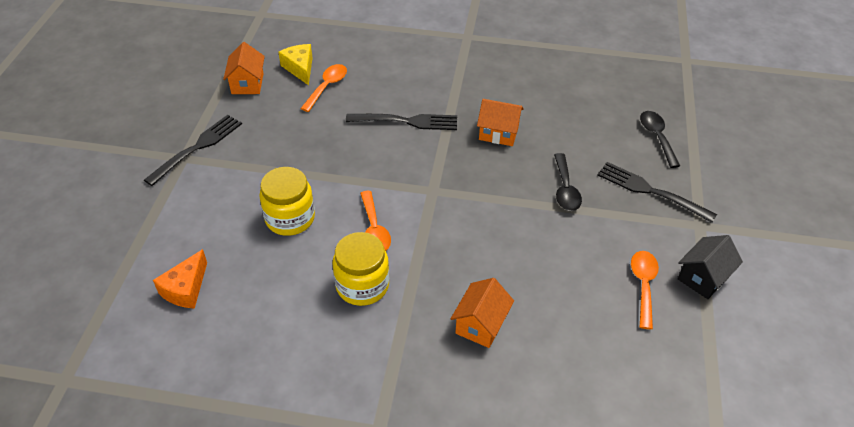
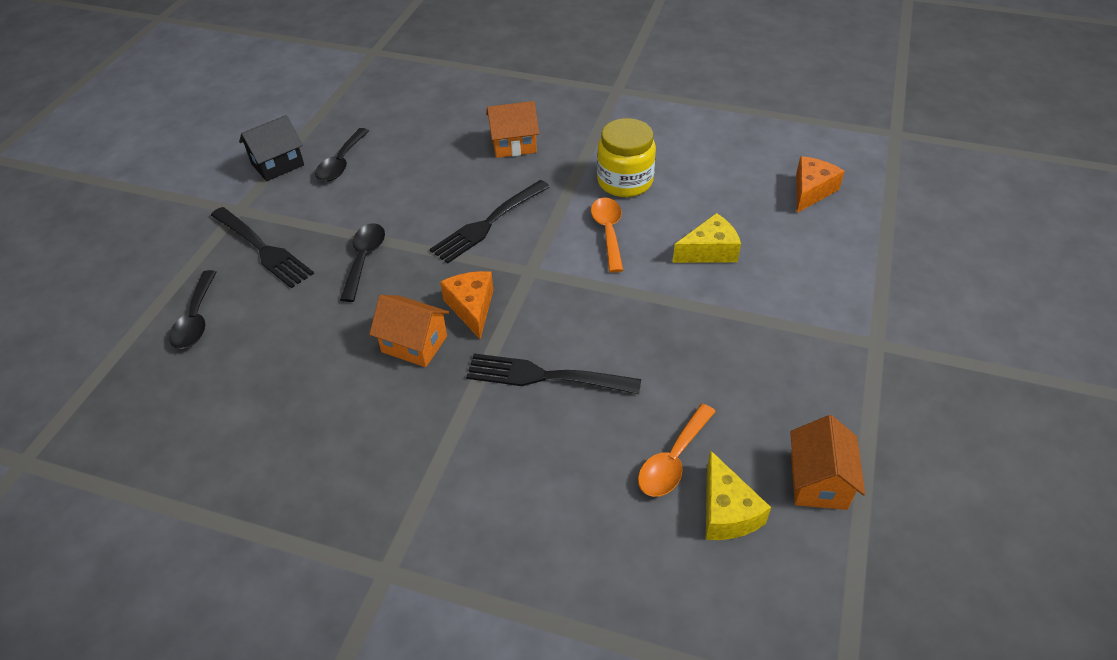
camera: 170 degrees left, 0 degrees up
(197, 148) = (862, 357): black fork -> black fork (489, 223)
(290, 218) = (709, 251): yellow jar -> yellow cheese
(468, 159) = (472, 307): none -> orange cheese
(481, 324) = (513, 145): orange house -> orange house turned 45 degrees clockwise
(643, 285) = (341, 162): orange spoon -> black spoon

